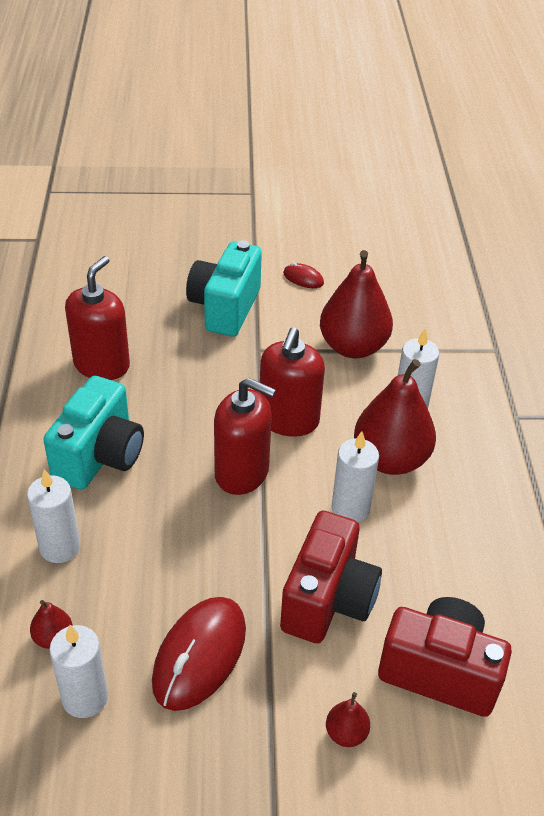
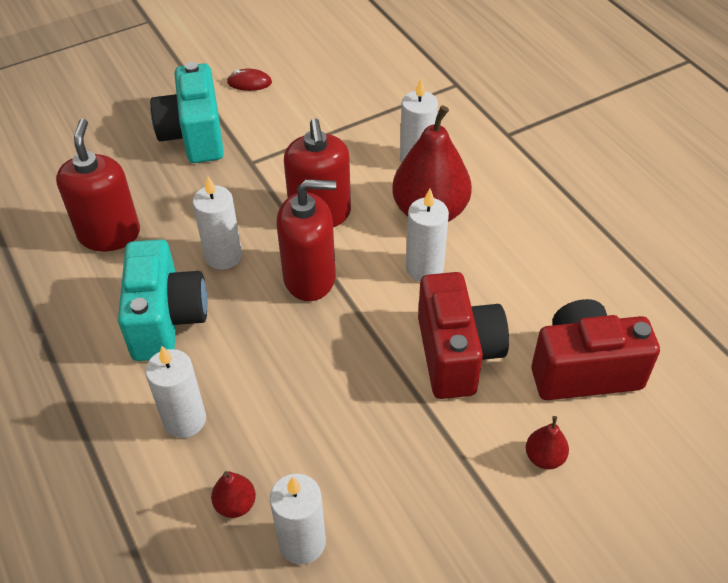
camera: 25 degrees left, 5 degrees up
(181, 422) = (223, 256): none -> white candle
(200, 655) = (380, 454): red mouse -> none
(353, 347) = (334, 127): red pear -> none

